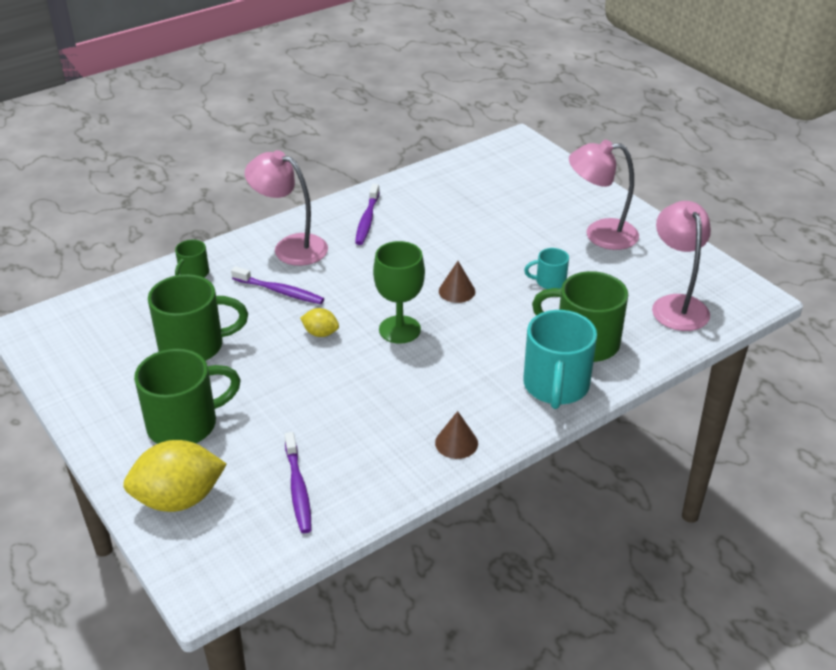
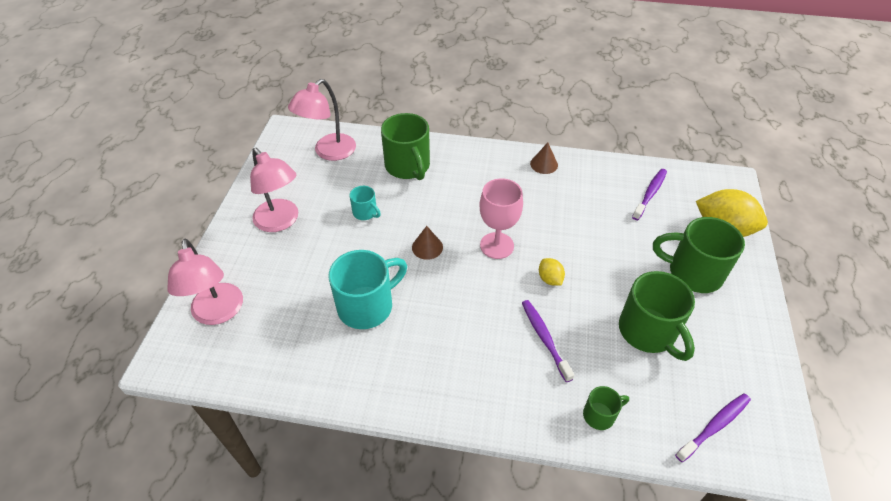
camera: 135 degrees left, 10 degrees up
(194, 346) = (648, 332): green mug -> green mug turned 150 degrees counterclockwise
(291, 247) = (493, 382): pink lamp -> pink lamp (218, 313)
(367, 220) = (402, 364): purple toothbrush -> purple toothbrush (714, 426)
(399, 329) = (497, 245): green goblet -> pink goblet
(556, 387) = (458, 156): turquoise mug -> turquoise mug (367, 306)

